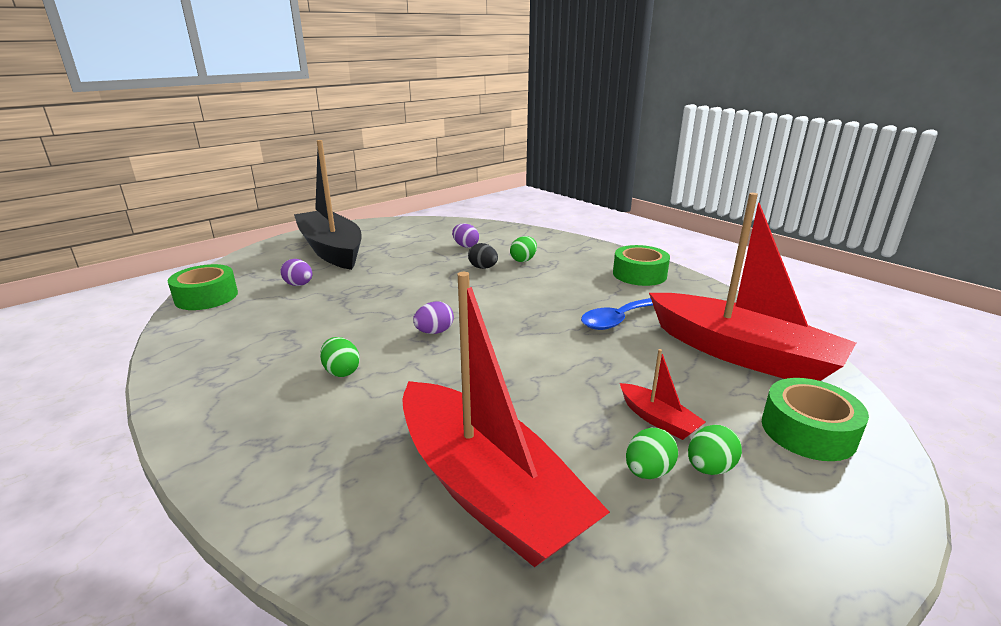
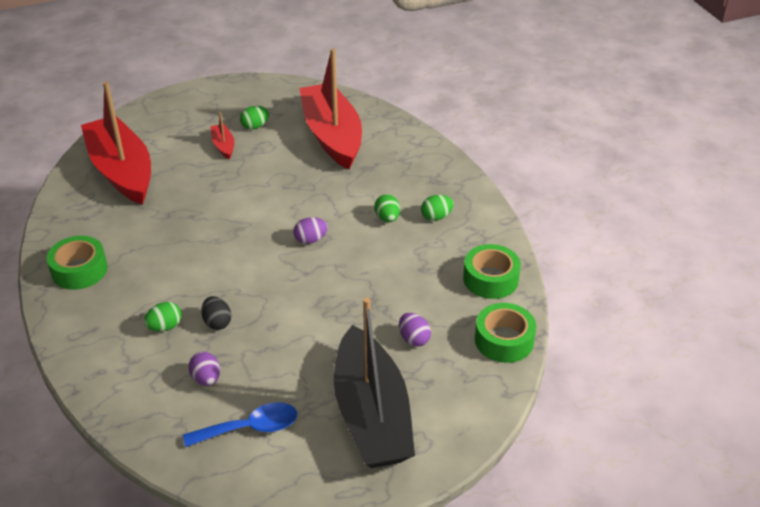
camera: 160 degrees left, 15 degrees up
(618, 320) = (164, 218): blue spoon -> blue spoon (250, 428)
(709, 468) = (226, 122): green egg -> green egg (436, 217)
(808, 431) = (158, 124): green tape -> green tape (490, 279)

